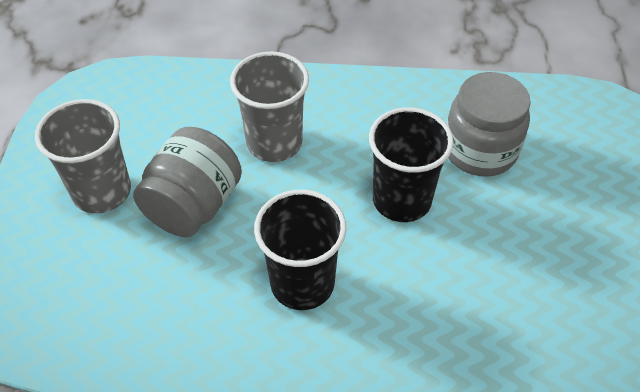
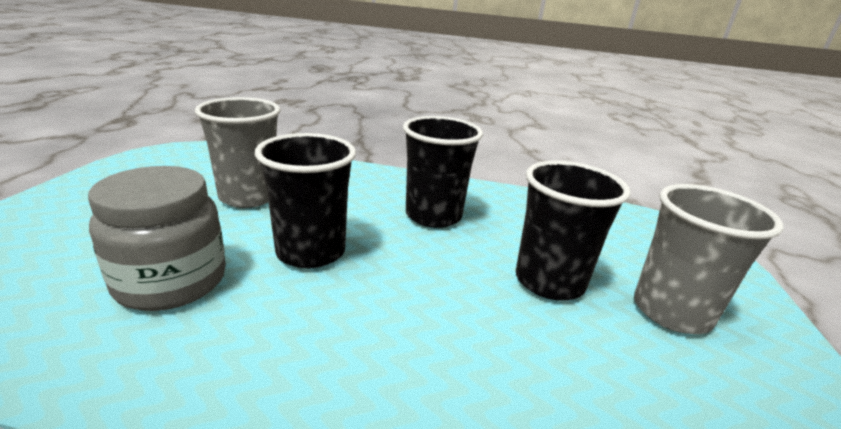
camera: 175 degrees left, 25 degrees down
(194, 205) = (549, 281): grey jar -> black cup
(274, 143) = (453, 335): grey cup -> grey cup (248, 197)

